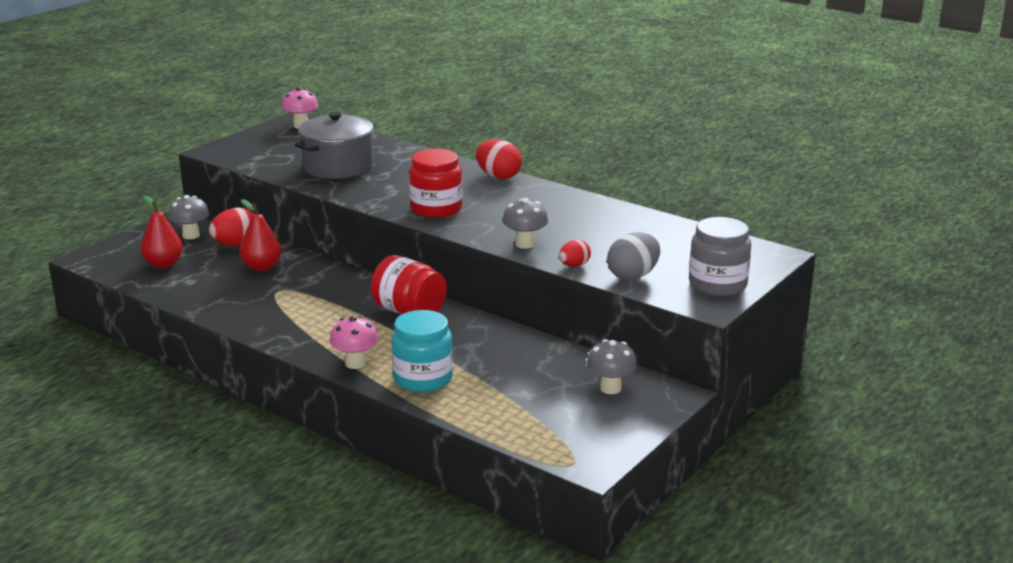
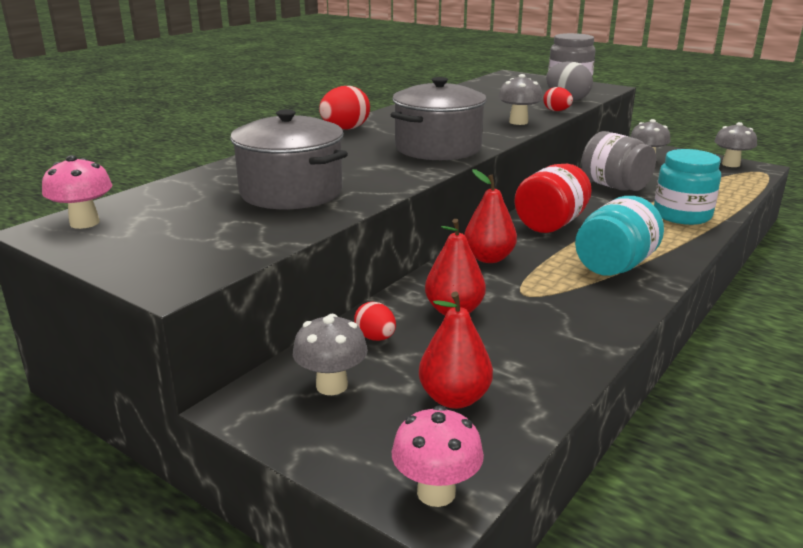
camera: 90 degrees left, 0 degrees up
(236, 245) = (375, 338): red egg -> red egg, size x0.60
(314, 329) = (614, 266): none -> turquoise jar
(342, 282) = (489, 258): none -> red pear
(355, 363) = (676, 243): pink mushroom -> pink mushroom (436, 492)
(436, 209) = (438, 148): red jar -> grey pot
(513, 355) = (614, 186): none -> grey jar
(602, 447) = (730, 164): none -> grey mushroom

